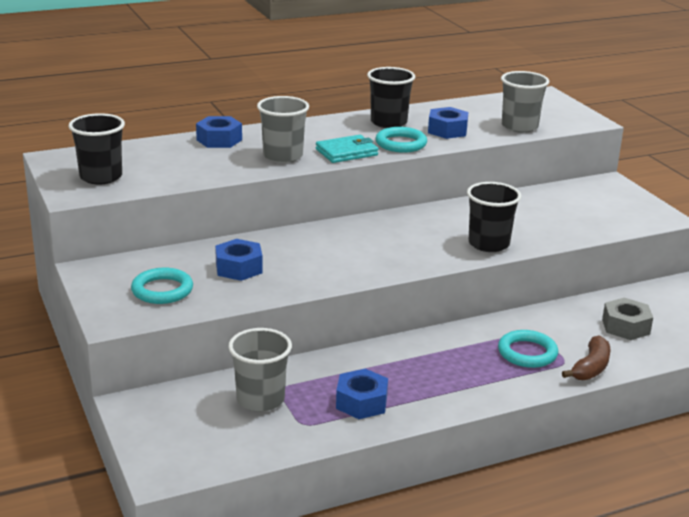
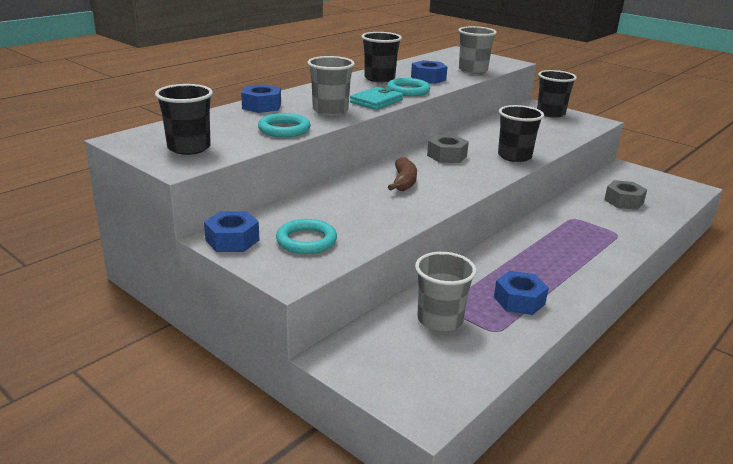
camera: 25 degrees left, 0 degrees up
(239, 268) = (352, 209): blue nut -> blue nut (232, 240)
(409, 228) = (447, 156): none -> grey nut
(527, 353) = (587, 233): turquoise ring -> turquoise ring (284, 129)
(591, 367) = (637, 234): brown banana -> brown banana (404, 182)
(613, 196) = (550, 113): none -> black cup

